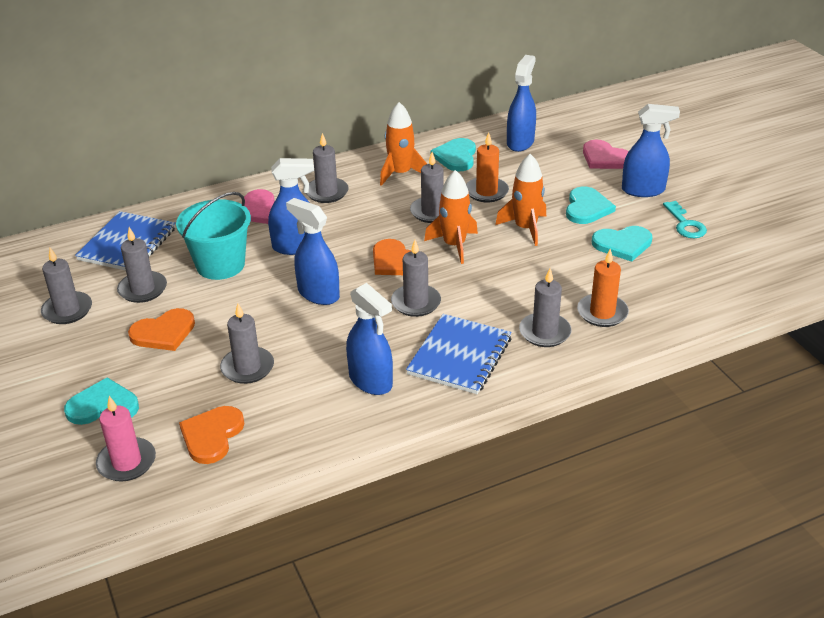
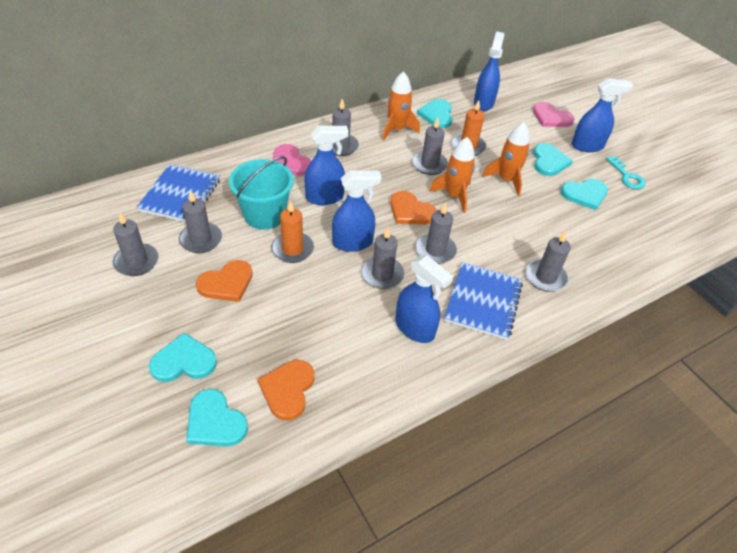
camera: 10 degrees left, 10 degrees up
(126, 462) = (215, 421): pink candle -> turquoise heart
(247, 368) = (306, 317): grey candle -> grey candle (382, 274)
(318, 294) = (353, 242): blue spray bottle -> blue spray bottle turned 135 degrees clockwise
(602, 313) = (586, 258): orange candle -> orange candle (292, 249)

